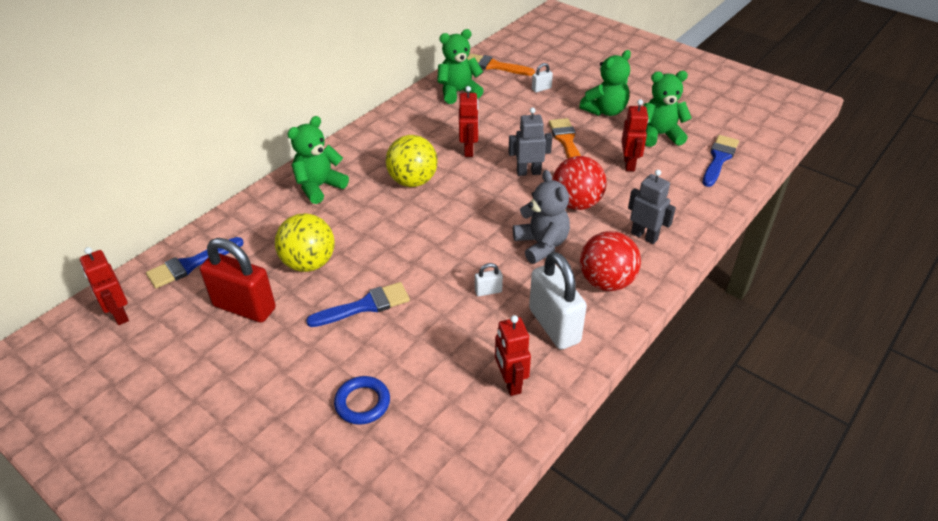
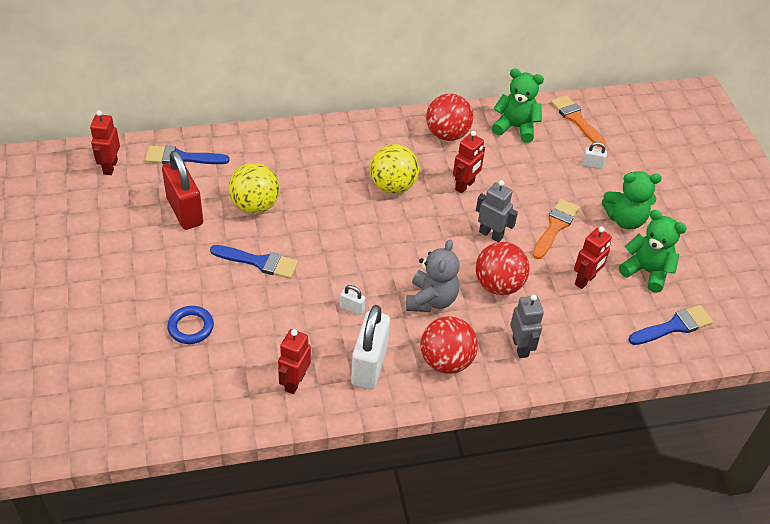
camera: 35 degrees right, 5 degrees up
(319, 187) = (321, 149): green teddy bear -> none
(413, 123) = (447, 134): none -> red ball

